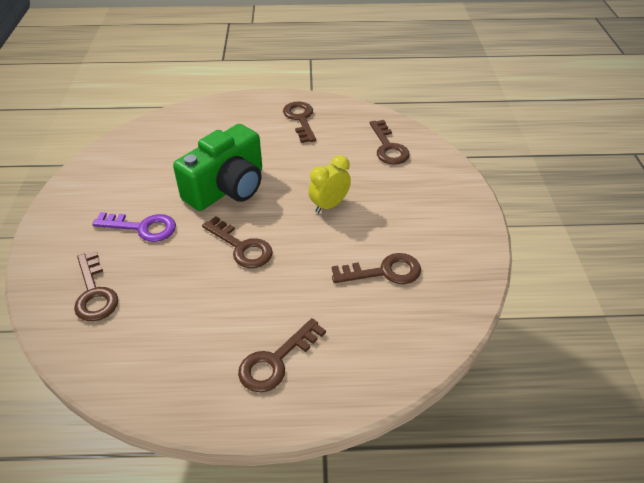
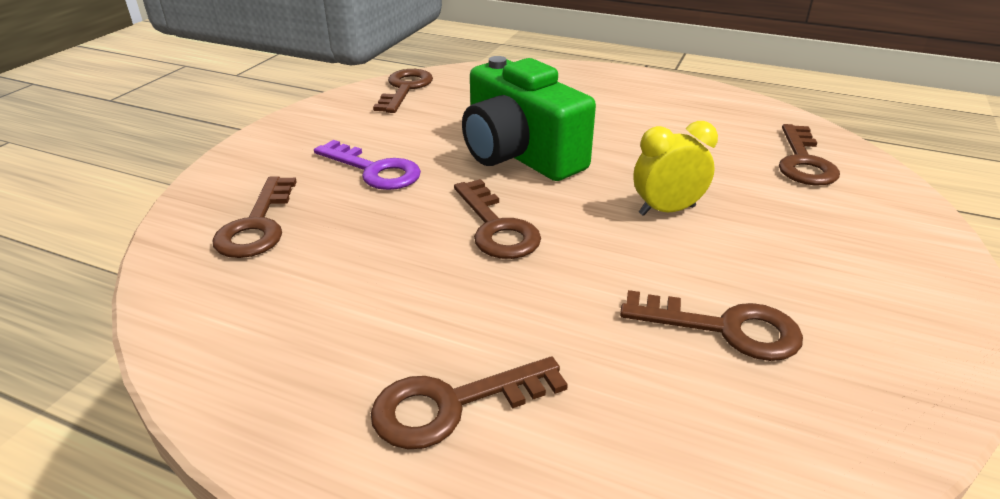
camera: 25 degrees right, 10 degrees down
(227, 188) = (519, 155): green camera -> green camera turned 75 degrees clockwise
(300, 119) = (672, 104): brown key -> brown key (405, 89)

